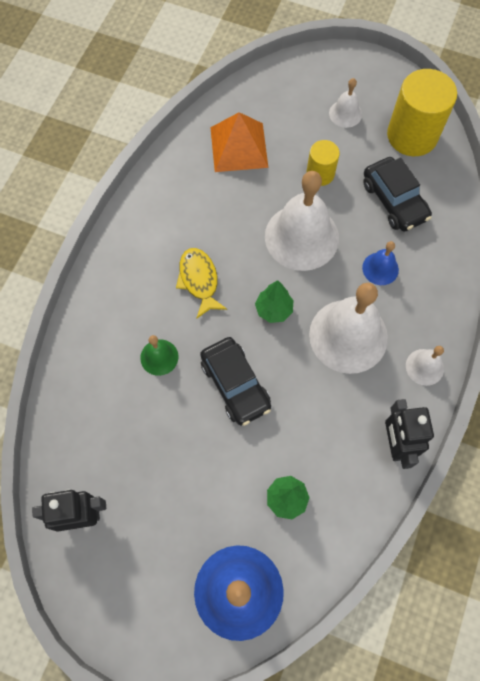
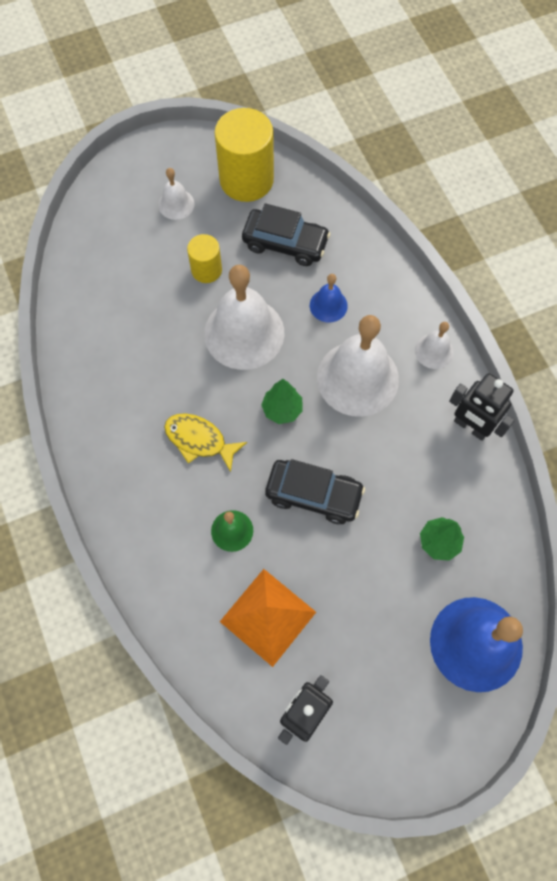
camera: 45 degrees left, 0 degrees up
(239, 147) = (117, 304): orange pyramid -> orange pyramid (268, 617)

